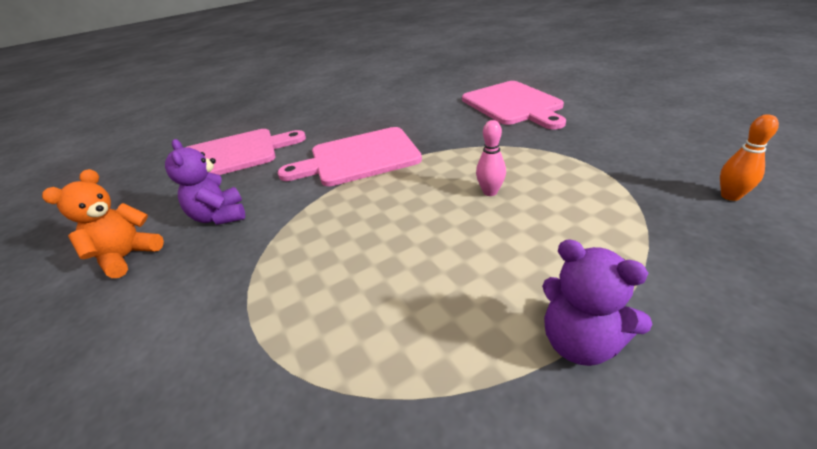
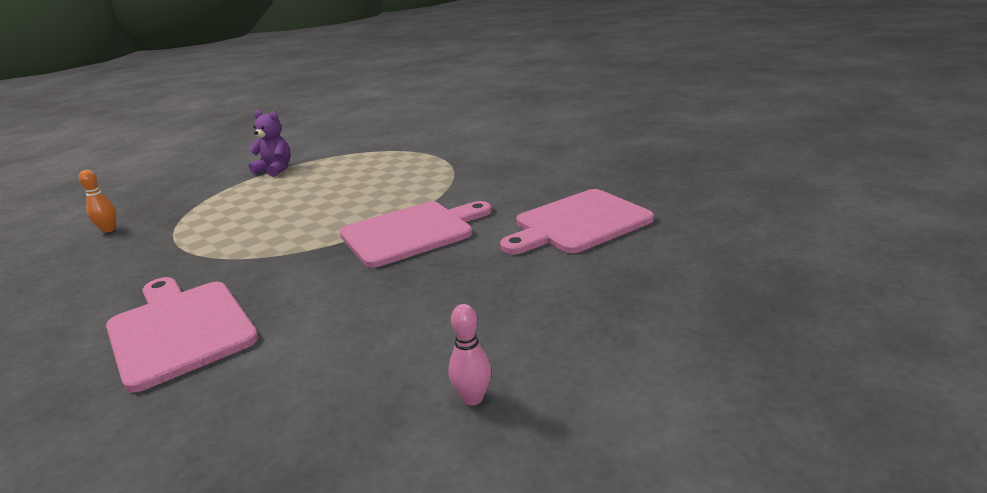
camera: 165 degrees right, 10 degrees down
(127, 256) = (551, 160): orange teddy bear -> none
(220, 216) = (511, 181): purple teddy bear -> none
(490, 192) = (284, 216): pink bowling pin -> pink bowling pin (472, 398)

